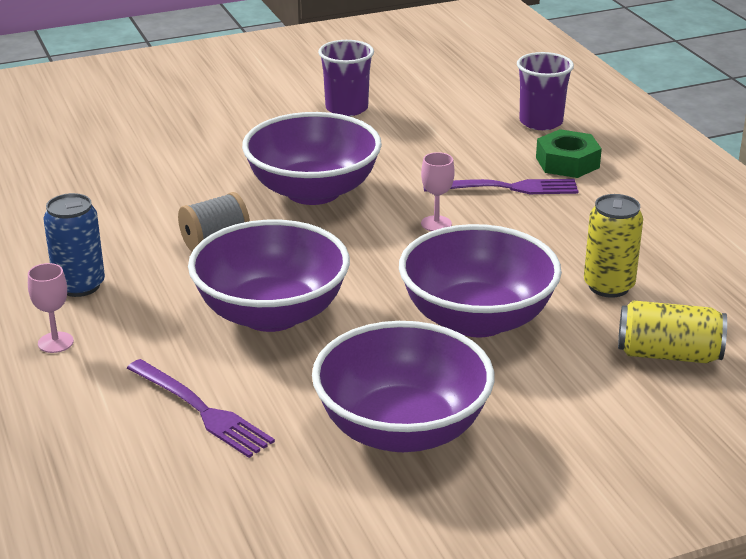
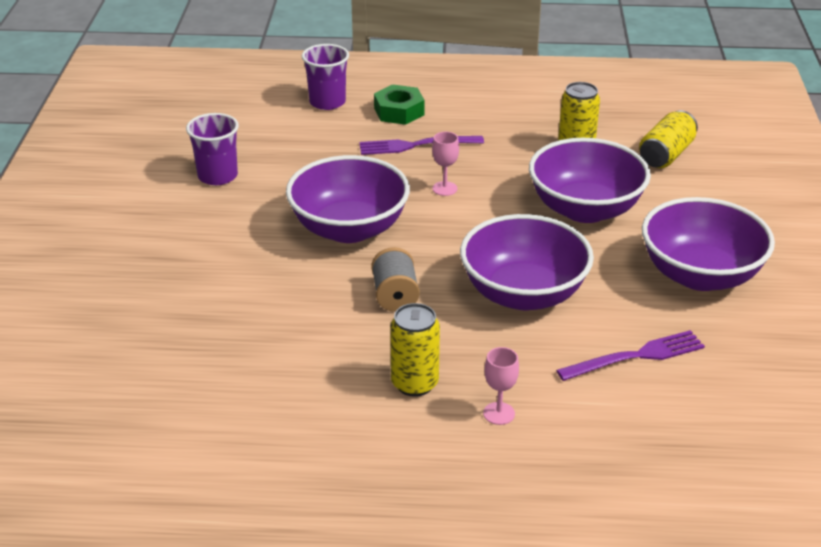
camera: 65 degrees left, 5 degrees up
(79, 285) = (414, 383): blue can -> yellow can
(507, 188) = (416, 145): purple fork -> purple fork turned 120 degrees counterclockwise

